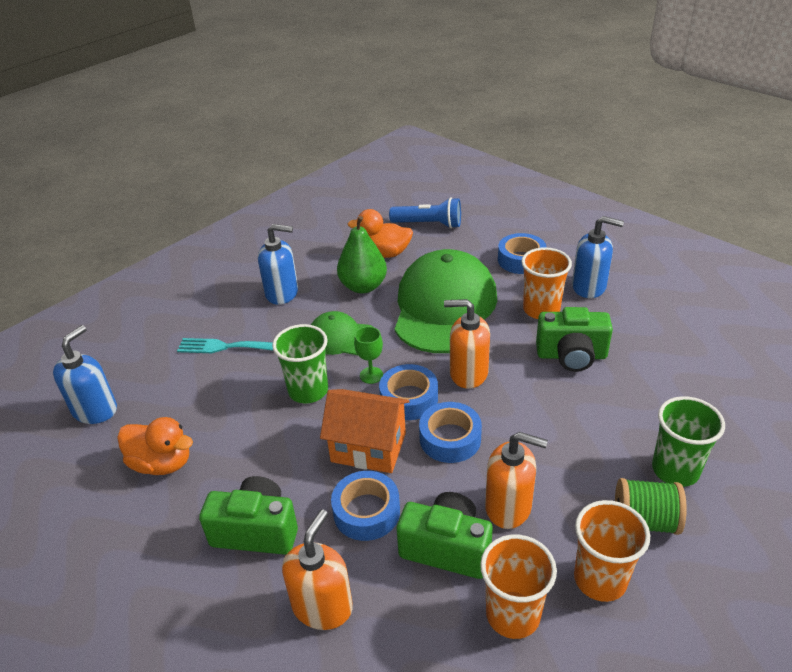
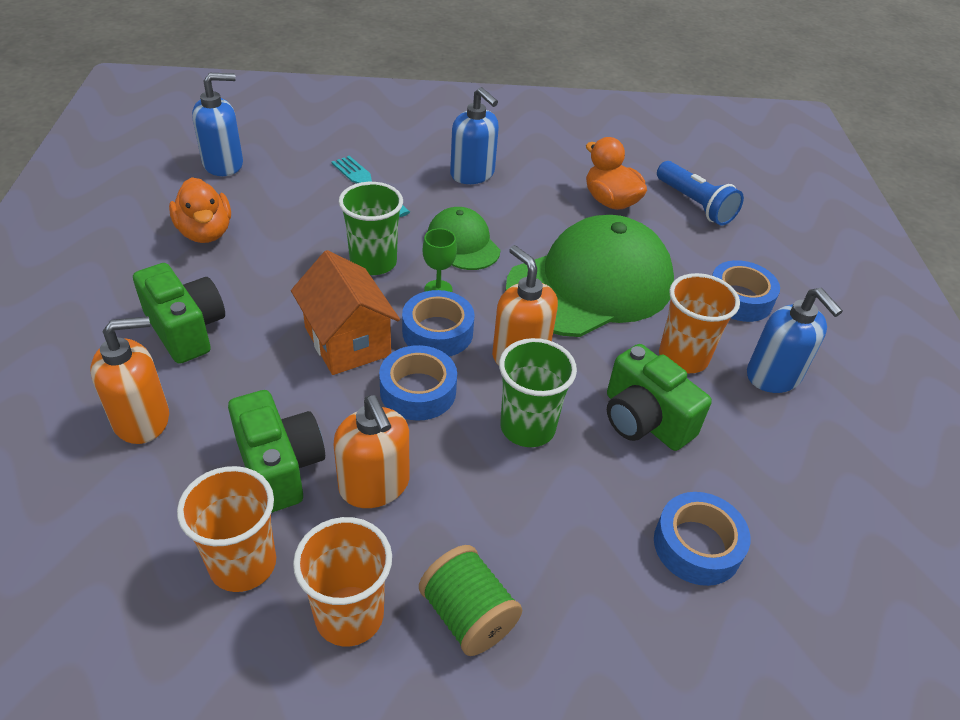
camera: 40 degrees right, 5 degrees up
(363, 286) = (546, 215): green pear -> none
(366, 512) = (271, 385): blue tape -> blue tape (697, 545)
(675, 470) = (574, 607): green cup -> green cup (527, 427)

